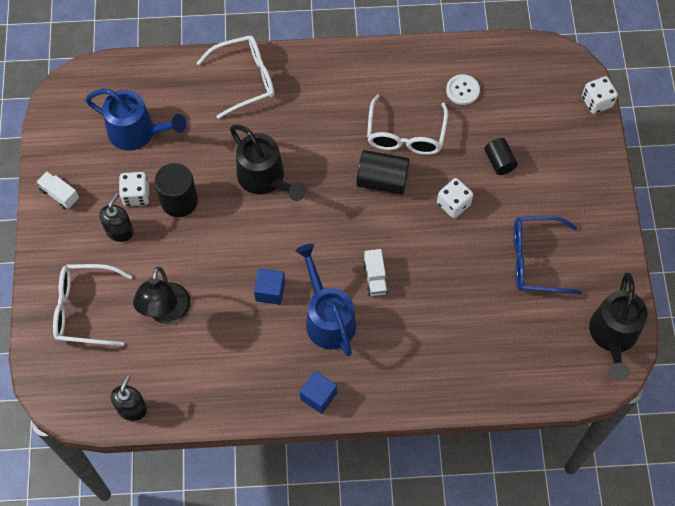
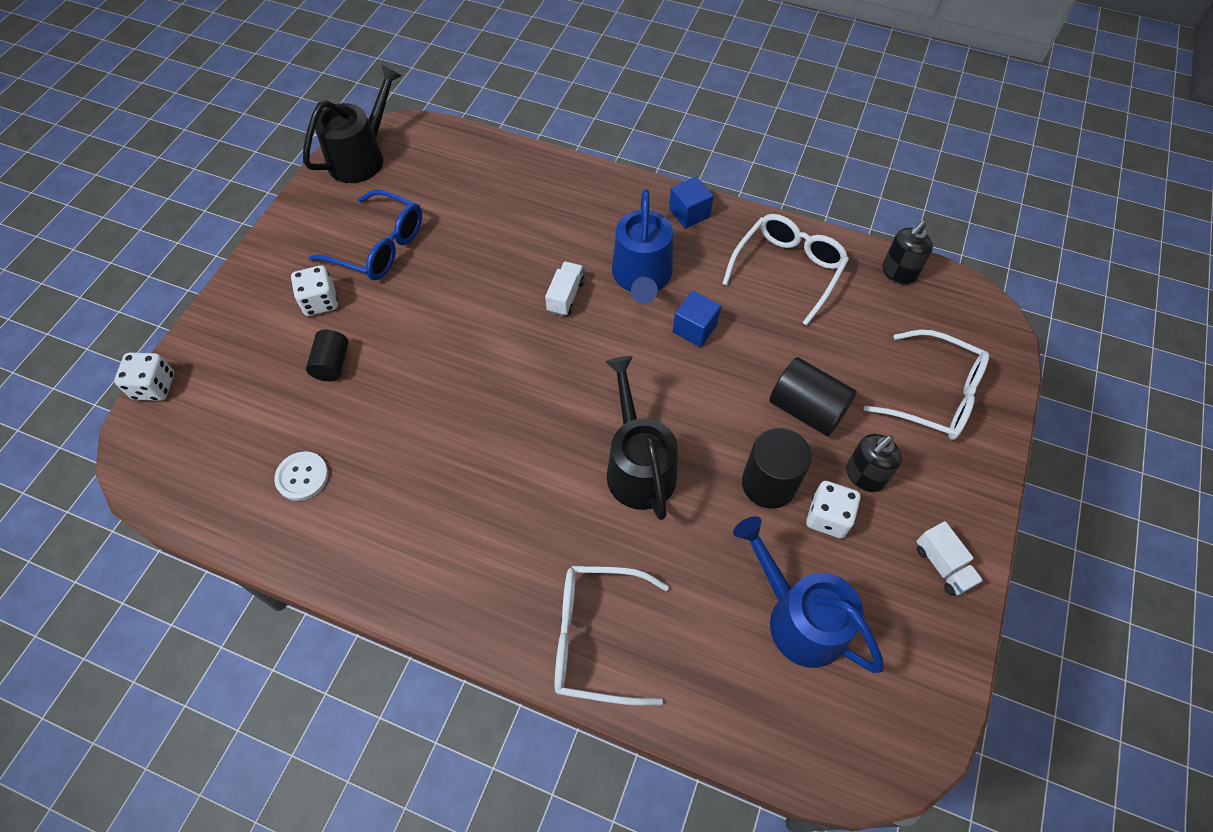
camera: 155 degrees left, 5 degrees down
(167, 313) = (829, 352): black lamp -> none
(382, 180) = (488, 400): black cylinder -> black cylinder (806, 409)
(405, 135) = (420, 447): white glasses -> white glasses (788, 270)
(453, 204) = (423, 338): white dice -> white dice (320, 302)

